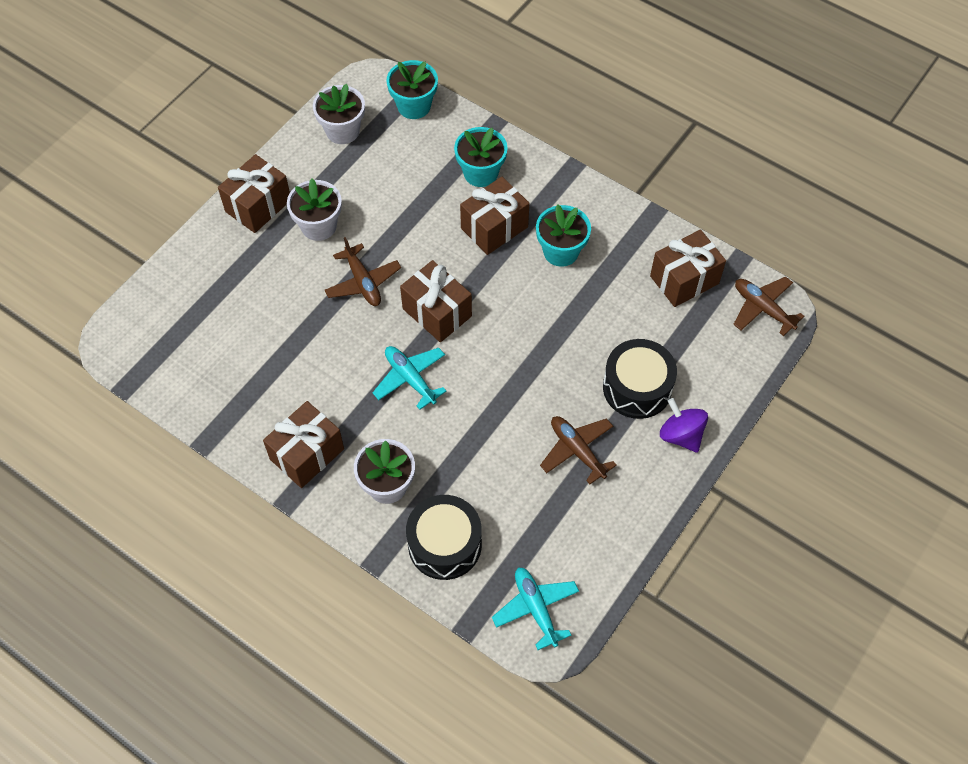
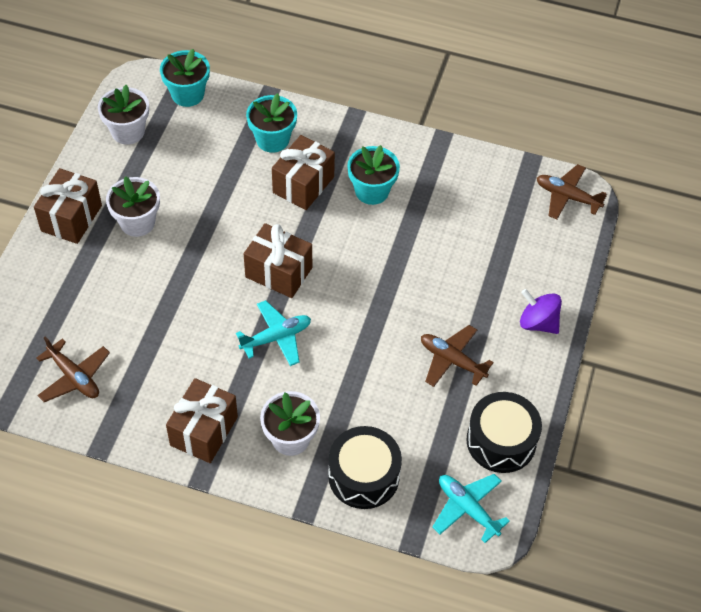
camera: 20 degrees left, 5 degrees down
(363, 282) = (198, 262): brown plane -> brown plane (74, 377)
(410, 379) = (276, 337): turquoise plane -> turquoise plane turned 120 degrees clockwise
(637, 387) = (484, 292): black drum -> black drum (501, 441)
(684, 280) = (490, 189): brown gift -> none

